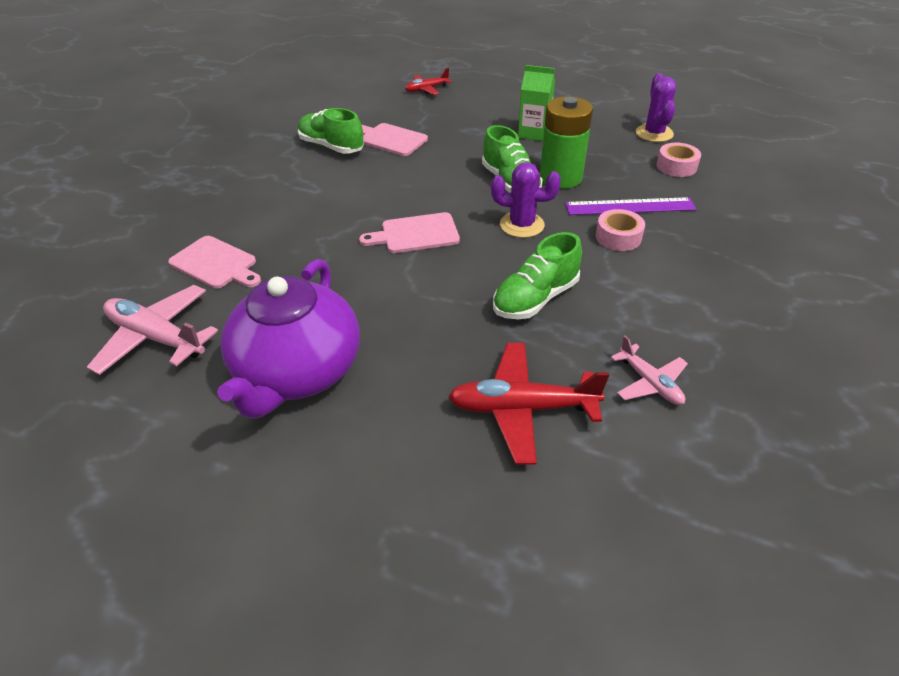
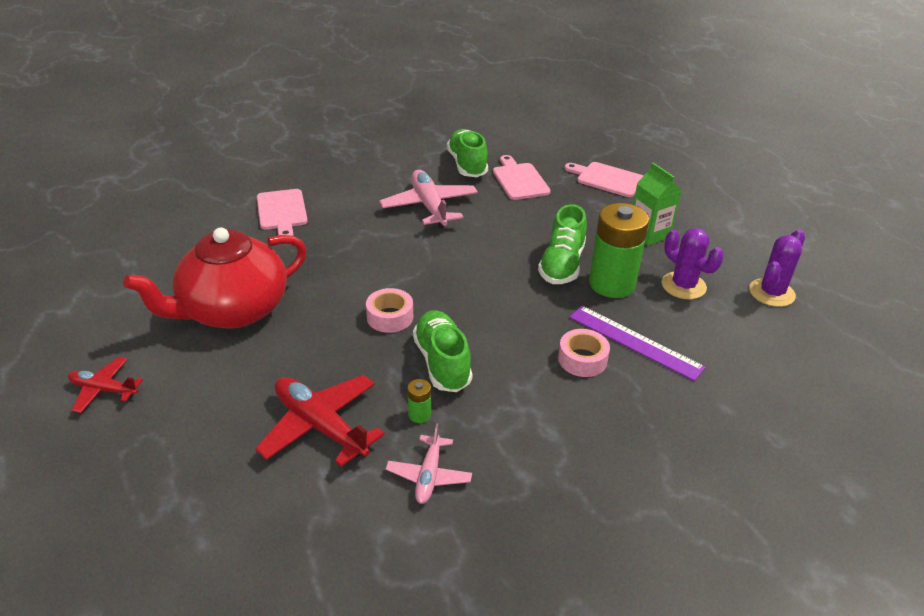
camera: 40 degrees right, 5 degrees down
(156, 337) = (194, 240): pink plane -> pink plane (429, 206)
(298, 372) = (233, 310): purple teapot -> red teapot
(416, 234) = (430, 264): pink cutting board -> pink cutting board (607, 179)
(427, 89) = (612, 150): red plane -> red plane (104, 390)
(522, 225) = (518, 303): purple cactus -> purple cactus (683, 286)
(535, 298) = (442, 362): green shoe -> green shoe turned 75 degrees clockwise
(578, 346) = (419, 415): none -> green battery
(676, 166) = (742, 334): pink tape -> pink tape (390, 317)

